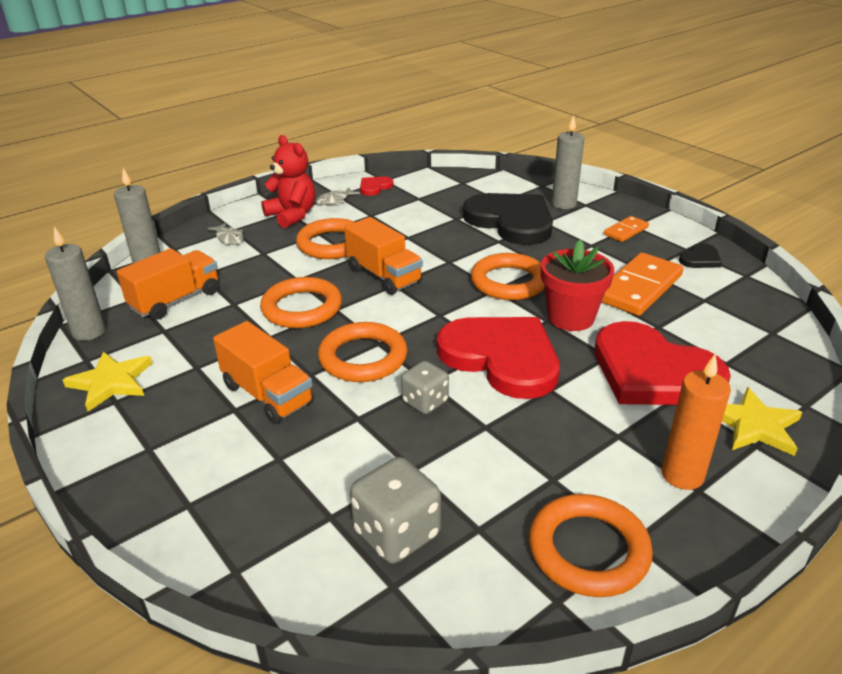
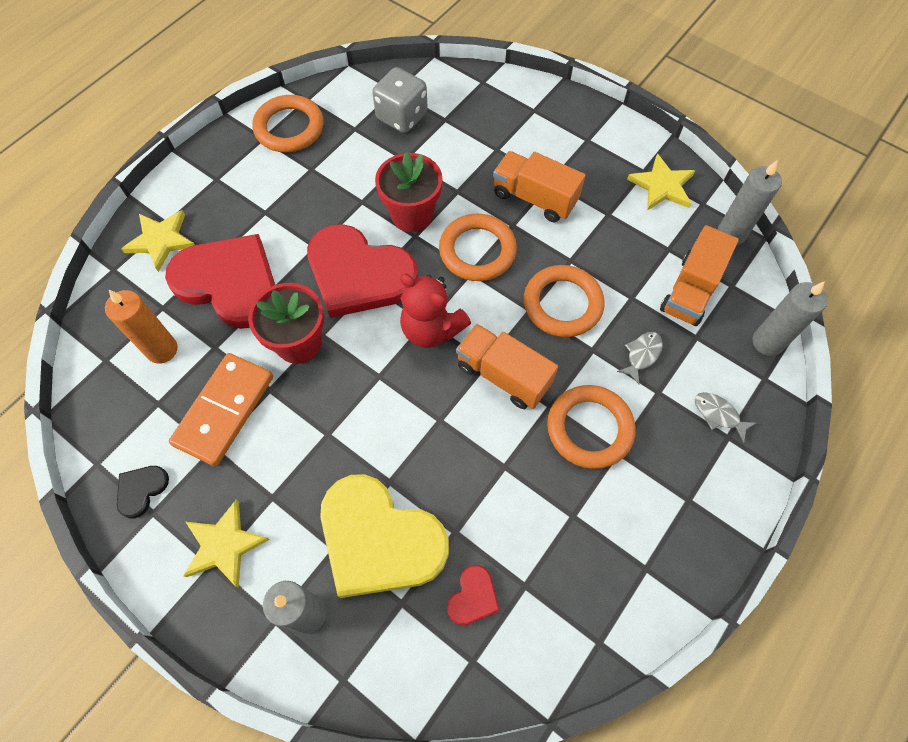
camera: 165 degrees right, 30 degrees up
(292, 215) = (676, 490): red teddy bear -> red teddy bear (431, 329)
(335, 200) = (642, 549): grey fish -> grey fish (642, 355)
(374, 187) = (603, 609): red heart -> red heart (473, 597)
(425, 402) = (412, 214): grey dice -> red flower pot
(509, 282) = (366, 392): orange ring -> none
(511, 221) = (379, 539): black heart -> yellow heart
(626, 231) = (224, 545): orange domino -> yellow star
(682, 475) = (224, 187): orange candle -> orange candle (162, 350)

